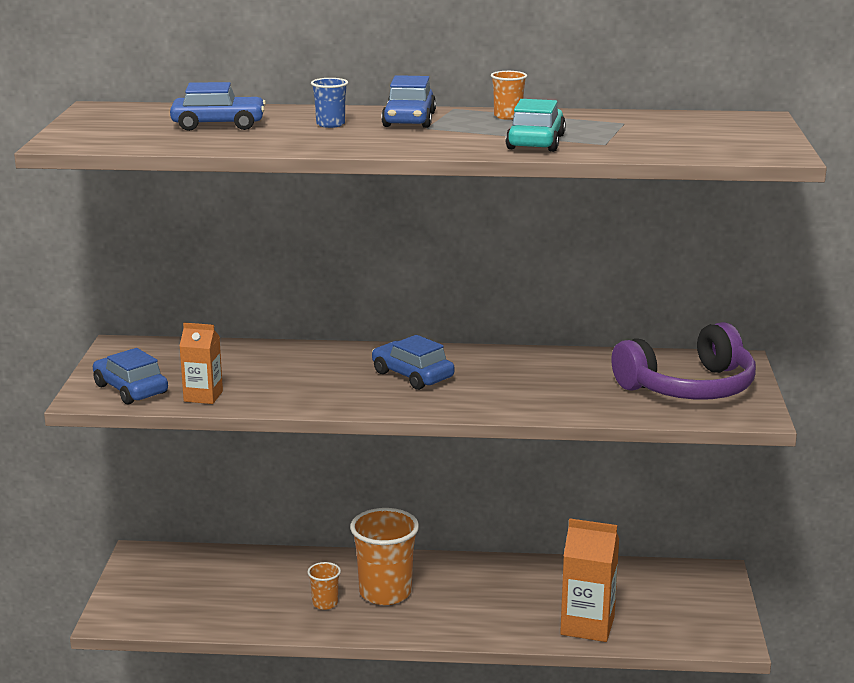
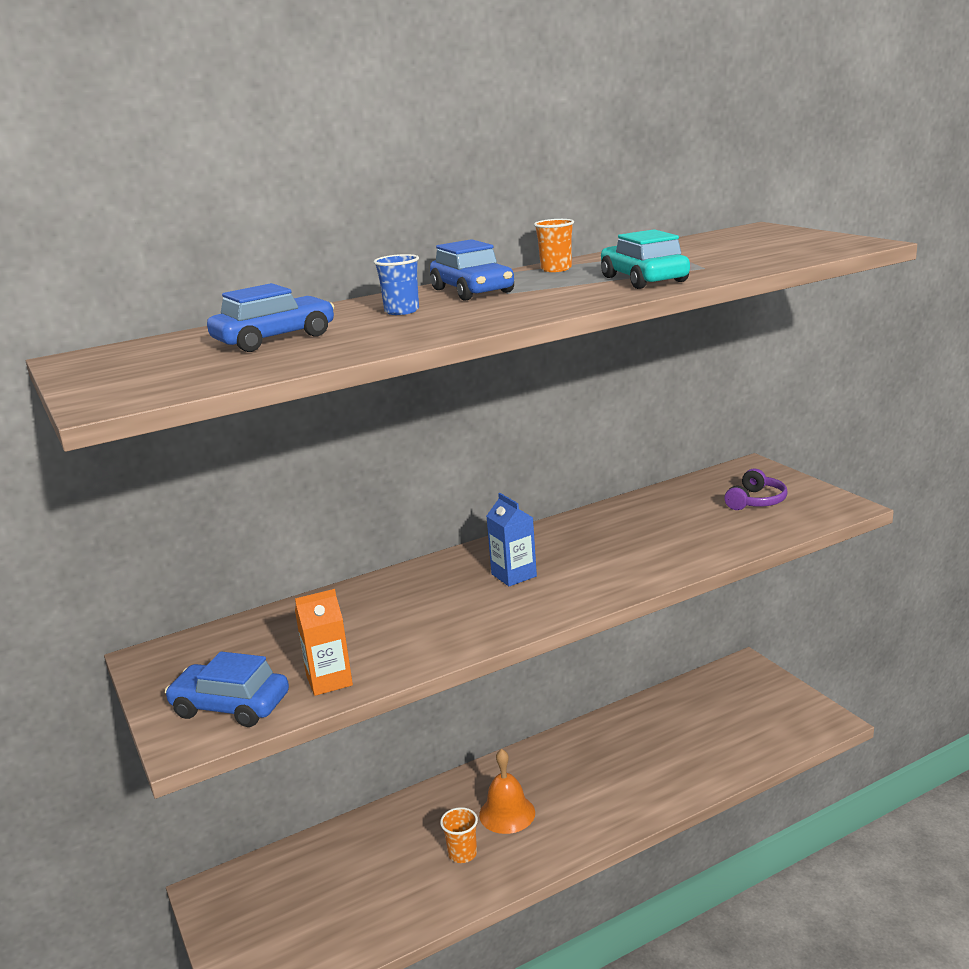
camera: 30 degrees left, 0 degrees up
(385, 593) = (507, 813): orange cup -> orange bell
(412, 375) = (514, 575): blue car -> blue carton
(587, 625) = (710, 761): orange carton -> none
(689, 387) = (756, 501): purple headphones -> purple headphones, size x0.47

